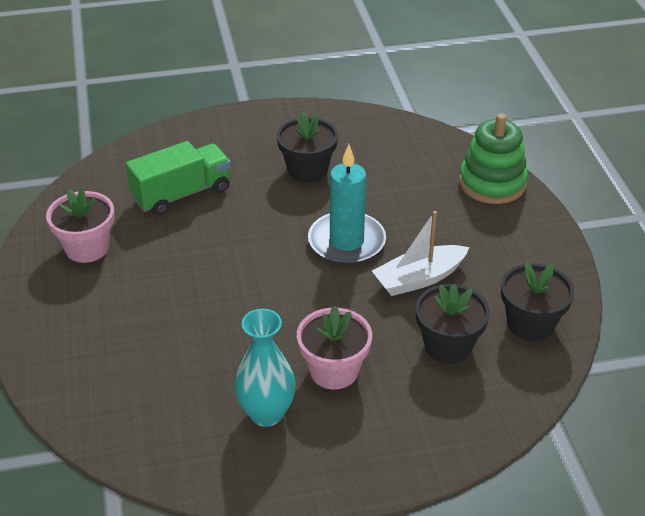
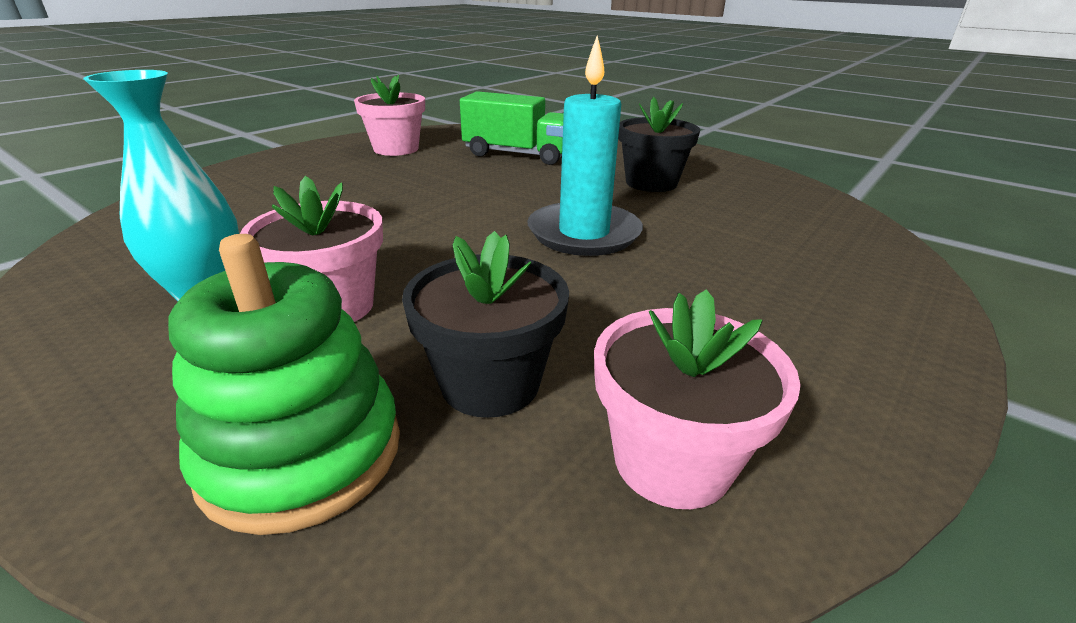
camera: 50 degrees right, 10 degrees down
(419, 279) = (600, 300): white boat -> none
(492, 183) = (881, 281): green stacking toy -> green stacking toy (302, 453)
(530, 324) = (672, 460): black flower pot -> pink flower pot

